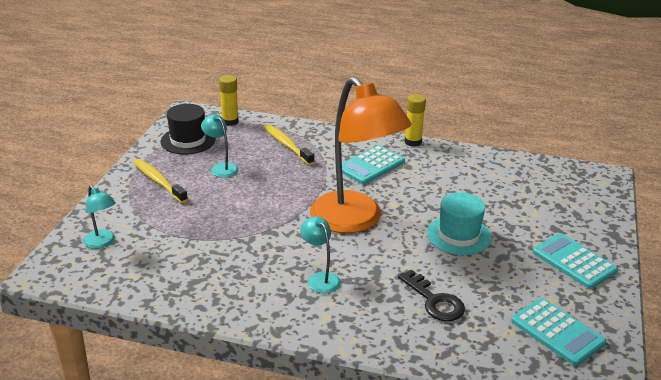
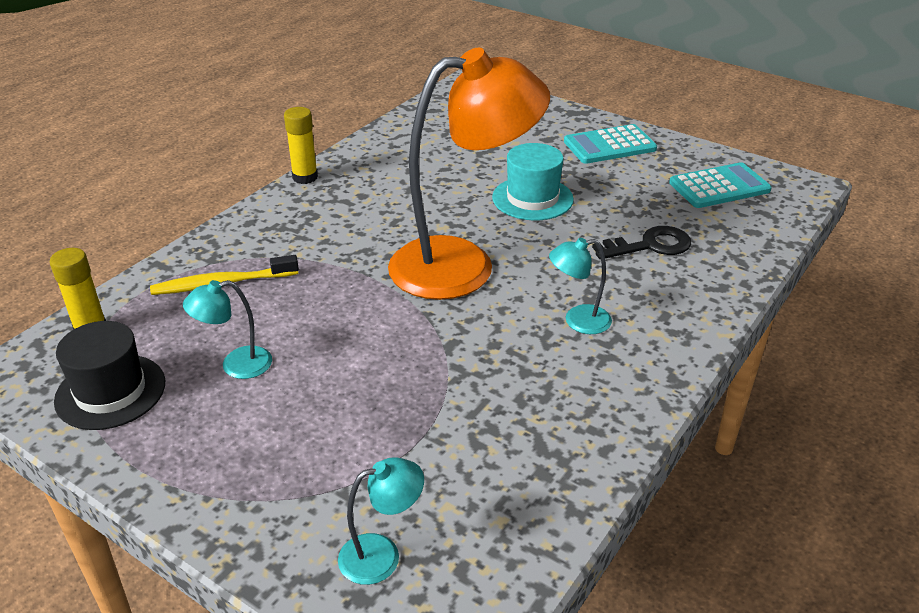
camera: 70 degrees left, 5 degrees up
(159, 181) = (224, 450): yellow toothbrush -> none
(371, 165) = (338, 222): turquoise calculator -> none

